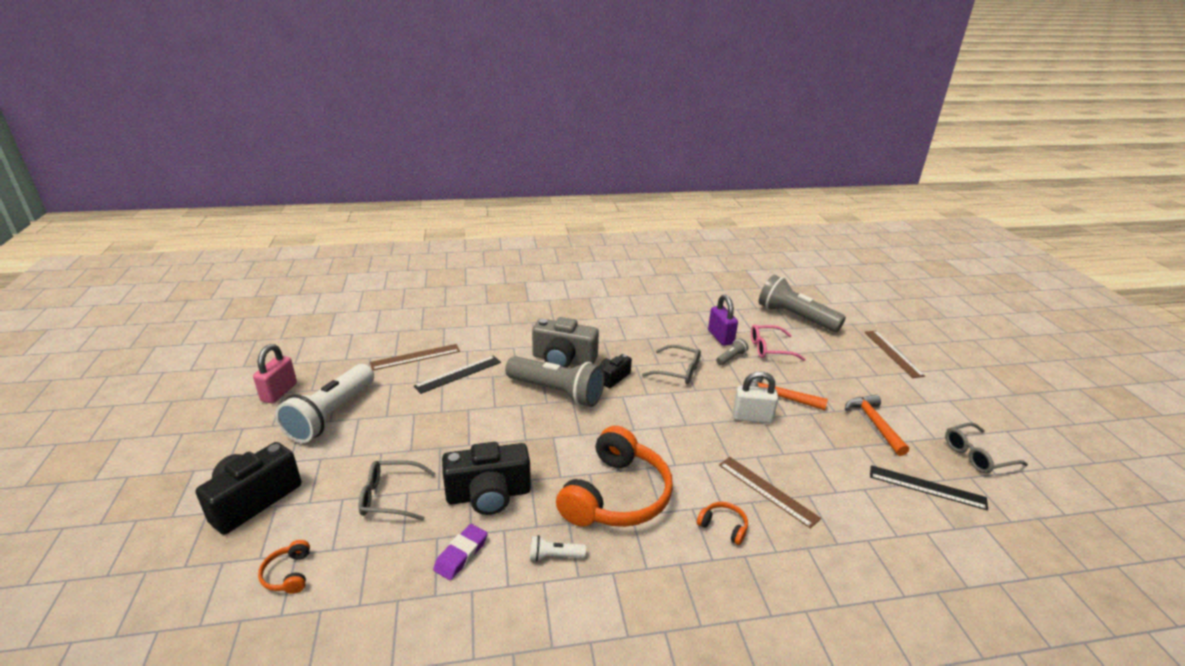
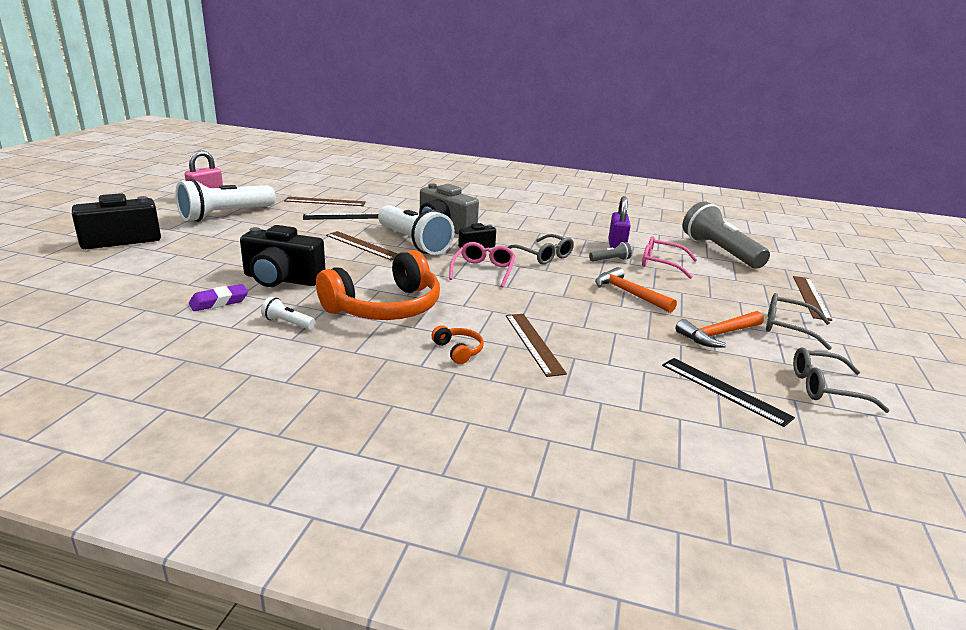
camera: 25 degrees right, 5 degrees down
(288, 574) = (95, 277): orange headphones -> none
(391, 497) = (211, 261): grey glasses -> grey glasses (788, 327)
(515, 413) = (363, 245): none -> brown ruler
(557, 392) = (413, 243): grey flashlight -> white flashlight
(650, 410) = (483, 271): none -> pink glasses
(752, 417) = (581, 298): white padlock -> none
(874, 423) = (718, 335): orange hammer -> orange hammer turned 135 degrees counterclockwise

